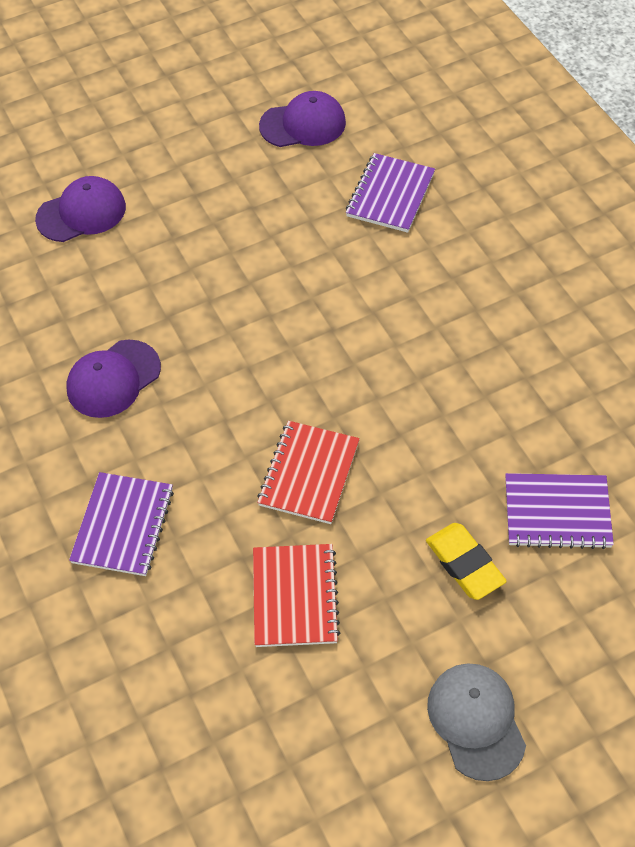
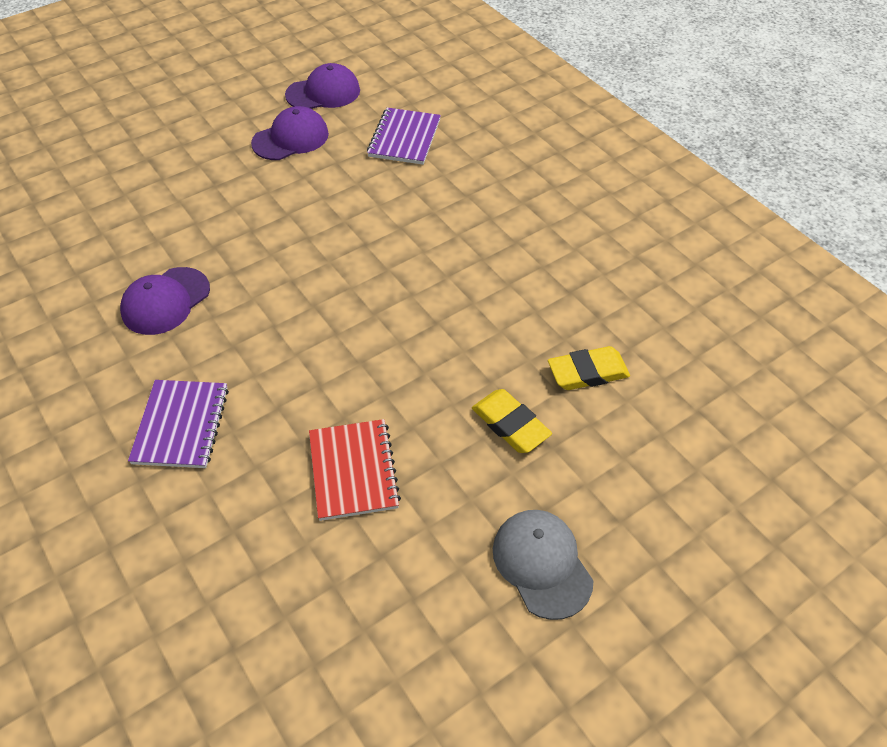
camera: 10 degrees left, 5 degrees down
(81, 213) = (130, 172): purple cap -> purple cap (290, 138)
(309, 474) = (356, 363): red notebook -> none
(557, 512) = (587, 372): purple notebook -> yellow eraser

